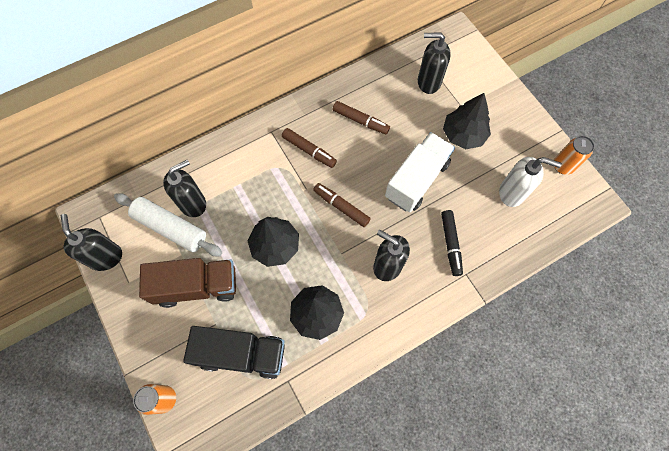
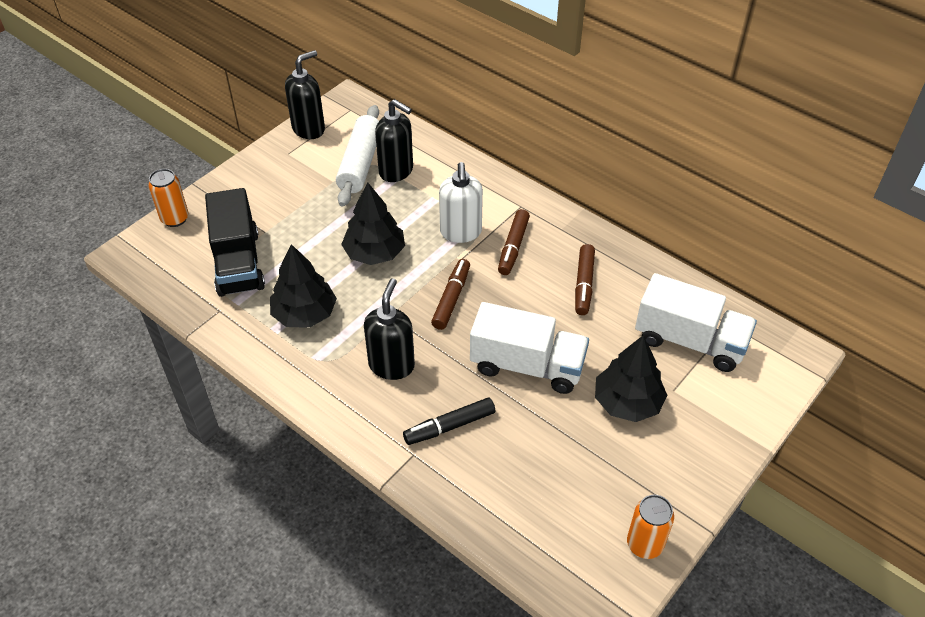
camera: 70 degrees right, 20 degrees down
(197, 286) = (302, 204): brown truck -> none
(428, 82) = (689, 341): black soap dispenser -> white truck
(511, 193) = (563, 483): white soap dispenser -> white soap dispenser (461, 232)

